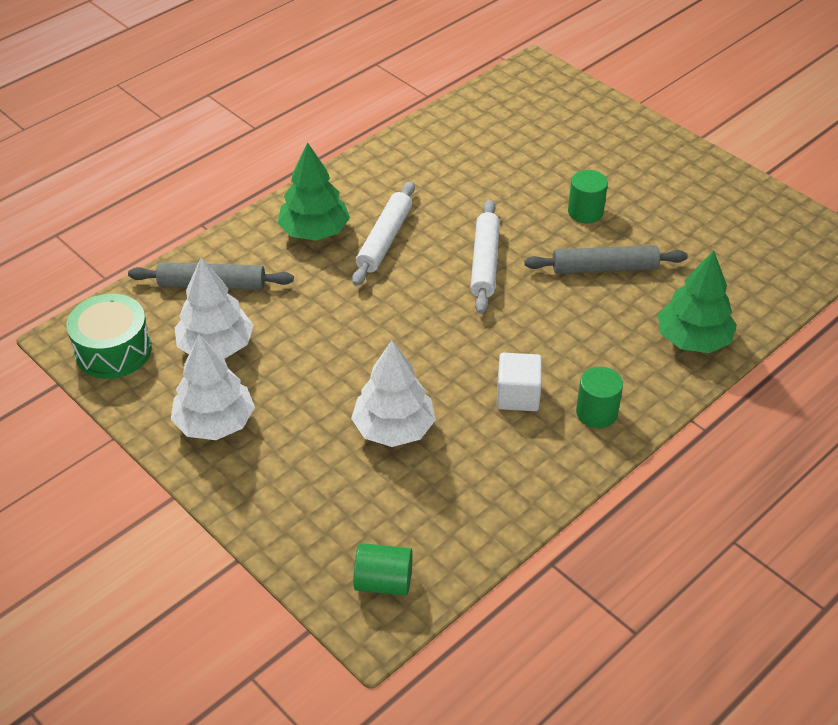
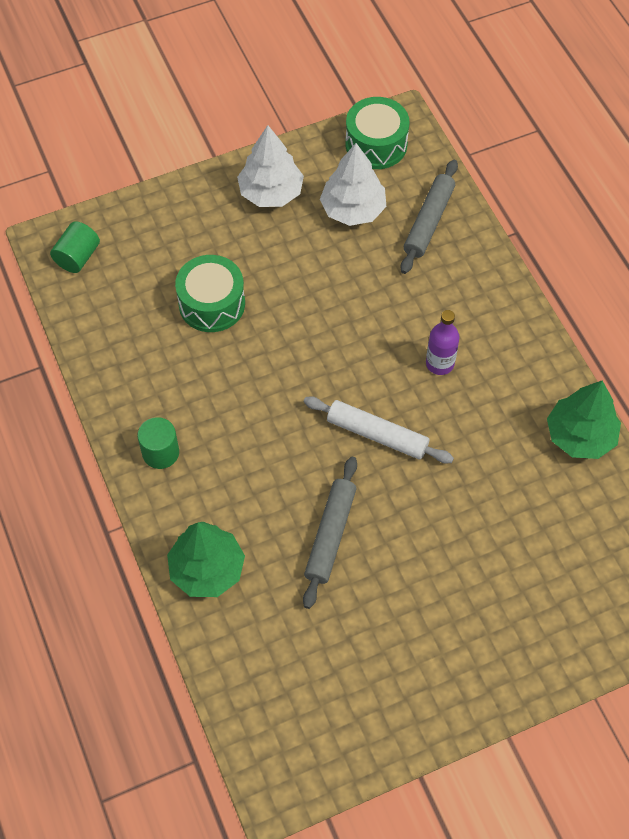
camera: 110 degrees right, 15 degrees up
(314, 231) = (471, 312): green tree -> green tree (580, 436)
(384, 240) = (440, 363): white rolling pin -> purple bottle
(394, 428) = (212, 304): white tree -> green drum
(518, 396) = (206, 401): white cube -> none
(585, 212) = (418, 553): green cylinder -> none

